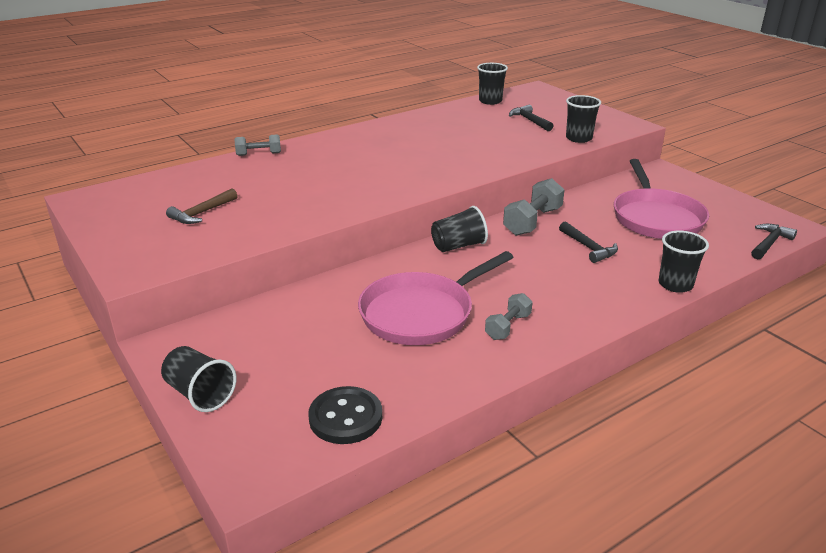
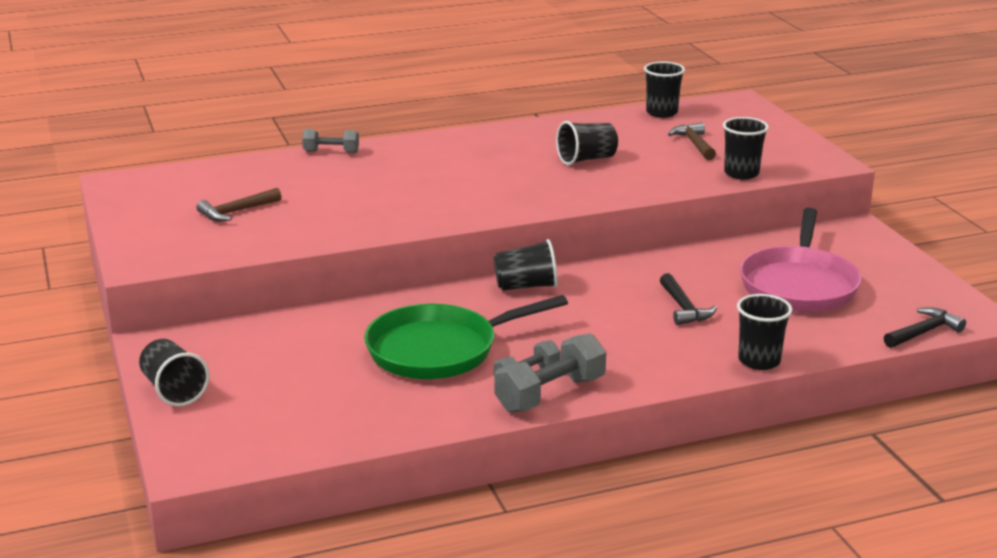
camera: 15 degrees right, 5 degrees down
(345, 417) = (305, 431): black button -> none
(421, 313) = (439, 350): pink pan -> green pan
(461, 140) = (586, 159): none -> black cup
(529, 121) = (694, 144): black hammer -> brown hammer
(532, 221) = (636, 270): grey dumbbell -> grey dumbbell (550, 394)

